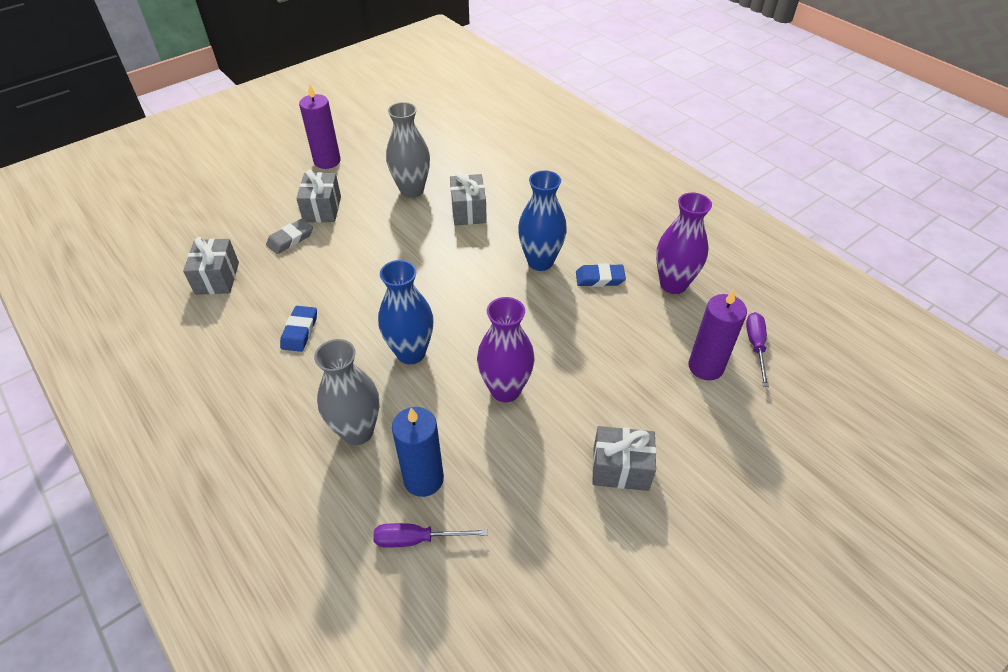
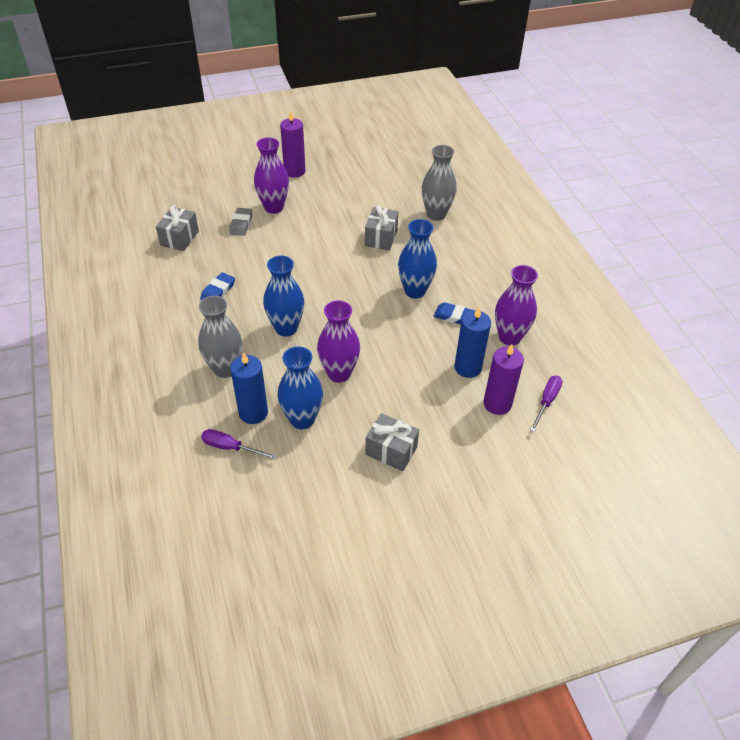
camera: 20 degrees right, 0 degrees up
(290, 239) = (241, 224): grey eraser -> grey eraser turned 60 degrees counterclockwise
(322, 209) = (274, 207): grey gift -> purple vase
(412, 190) = (346, 210): grey vase -> grey vase (436, 214)
(491, 466) = (302, 419): none -> blue vase
(649, 334) = (468, 367): none -> blue candle

